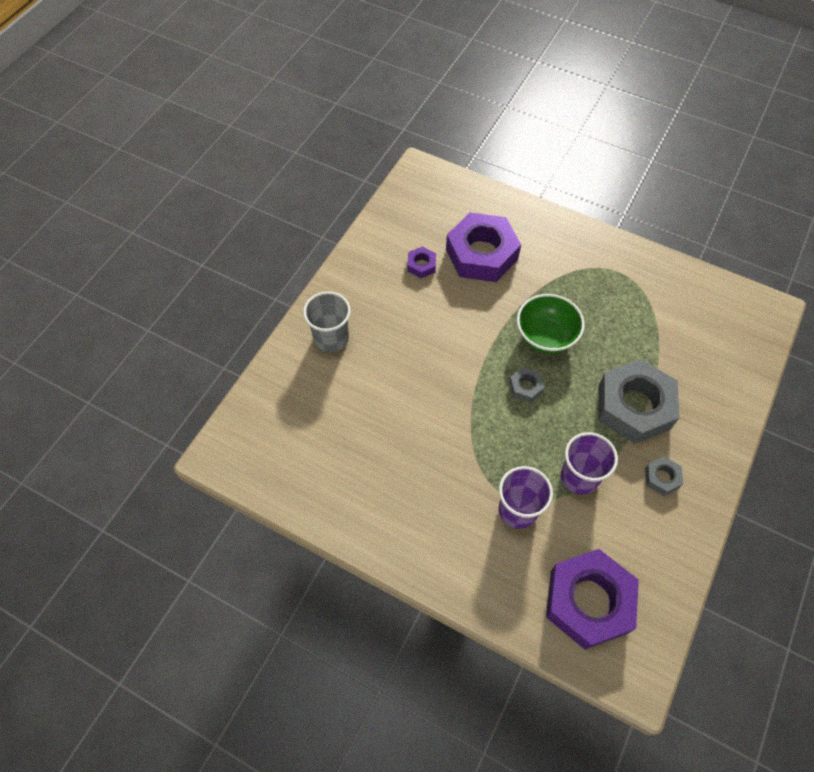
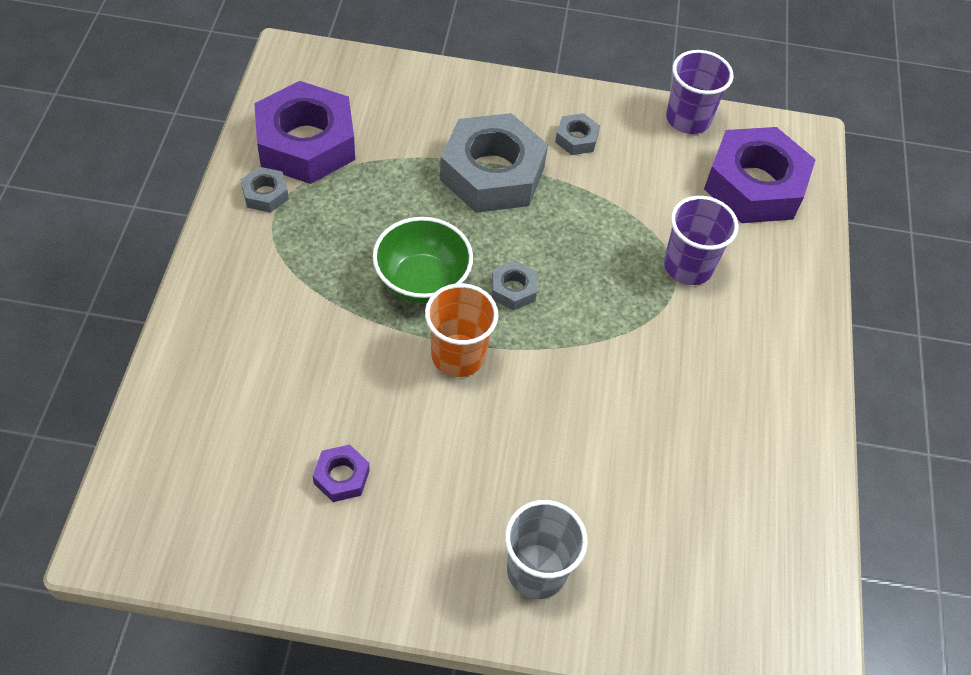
camera: 115 degrees left, 5 degrees down
(481, 254) = (291, 394): purple nut -> purple nut (306, 143)
(483, 341) = (458, 355): none -> orange cup
(579, 477) = (614, 213): purple cup -> purple cup (688, 119)
(637, 270) = (265, 194): none -> grey nut

